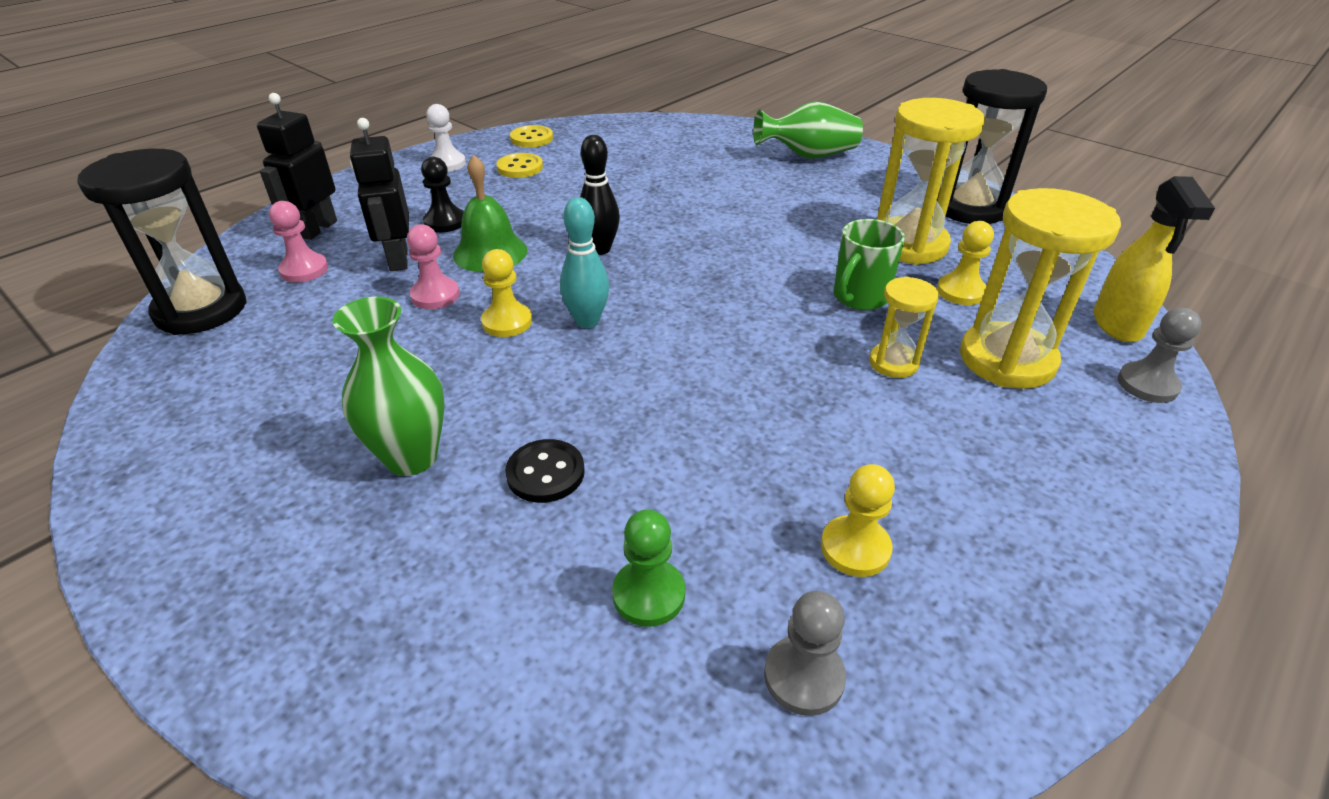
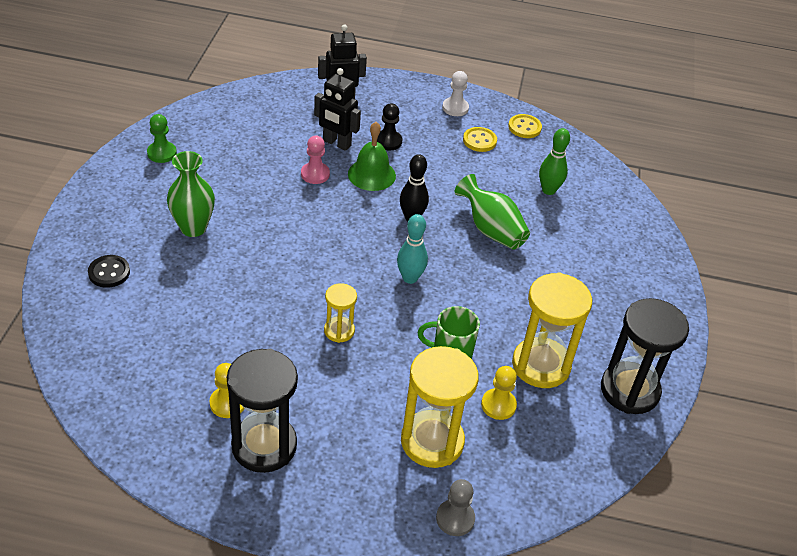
camera: 55 degrees right, 5 degrees up
(201, 310) = (244, 103): black hourglass -> black hourglass (264, 445)
(304, 270) = (301, 116): pink pawn -> none
(398, 259) = (336, 143): black robot -> black robot turned 105 degrees counterclockwise
(507, 322) = (312, 212): yellow pawn -> none
(545, 473) = (210, 276): black button -> black button (109, 272)
(587, 321) = (335, 242): turquoise bowling pin -> turquoise bowling pin (410, 278)
(642, 157) = (548, 190): none -> green bowling pin
(649, 594) = (161, 339): green pawn -> green pawn (162, 153)
(803, 677) = (145, 403): grey pawn -> none
(808, 156) = (634, 276): green vase -> green vase (491, 230)
(893, 363) = (390, 386): yellow hourglass -> yellow hourglass (339, 331)
(1117, 325) = (519, 498): yellow spray bottle -> none

